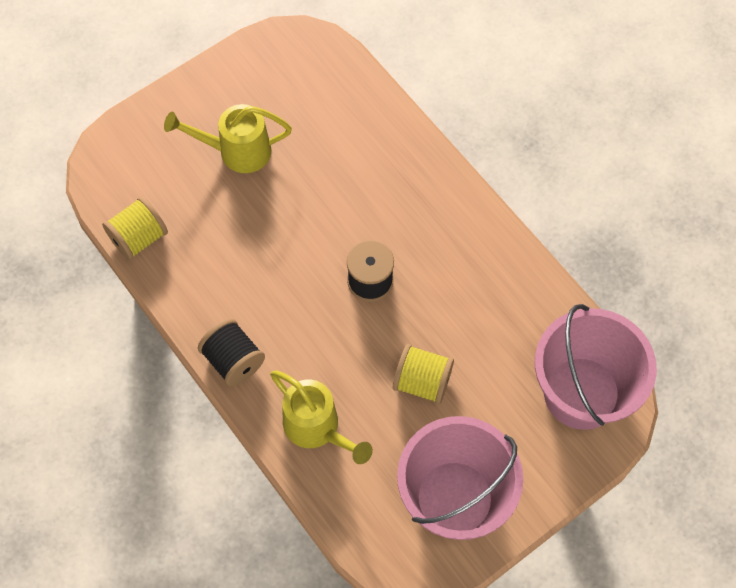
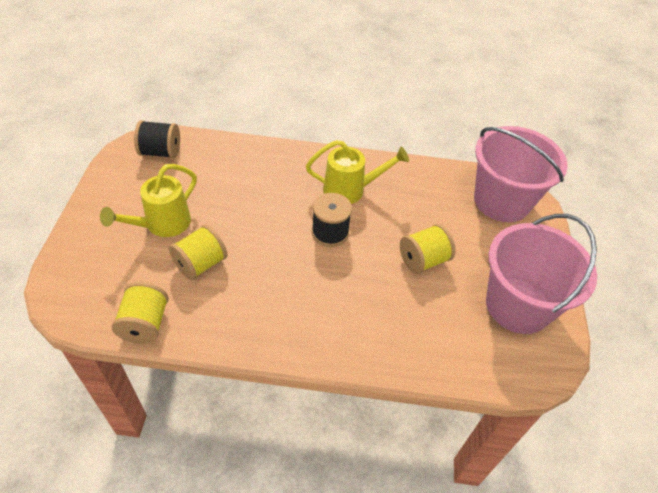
camera: 50 degrees left, 15 degrees down
(229, 218) = (200, 264): none -> yellow spool
(233, 360) = (300, 344): black spool -> black spool (160, 152)
(317, 428) = (400, 337): yellow watering can -> yellow watering can (350, 190)

